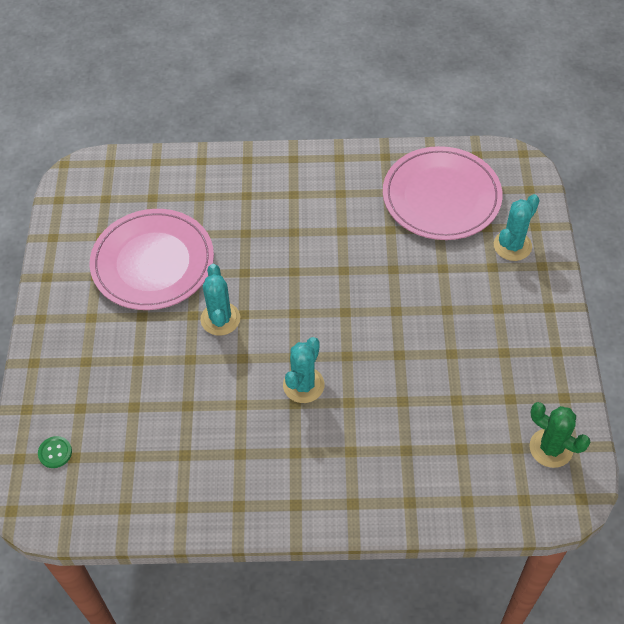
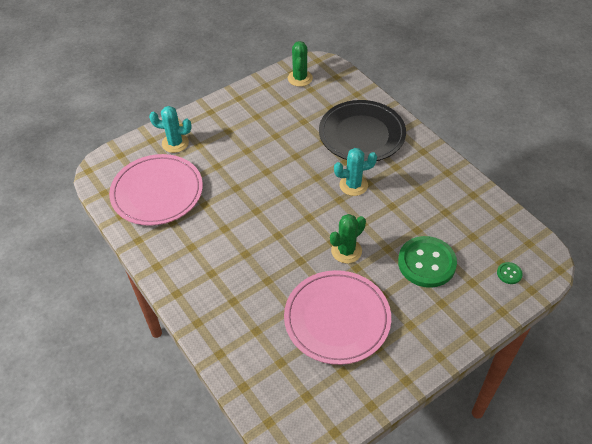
camera: 125 degrees left, 5 degrees down
(140, 382) = (426, 263): none -> green button
(220, 319) = (346, 251): turquoise cactus -> green cactus
(381, 452) = (362, 134): none -> black plate

